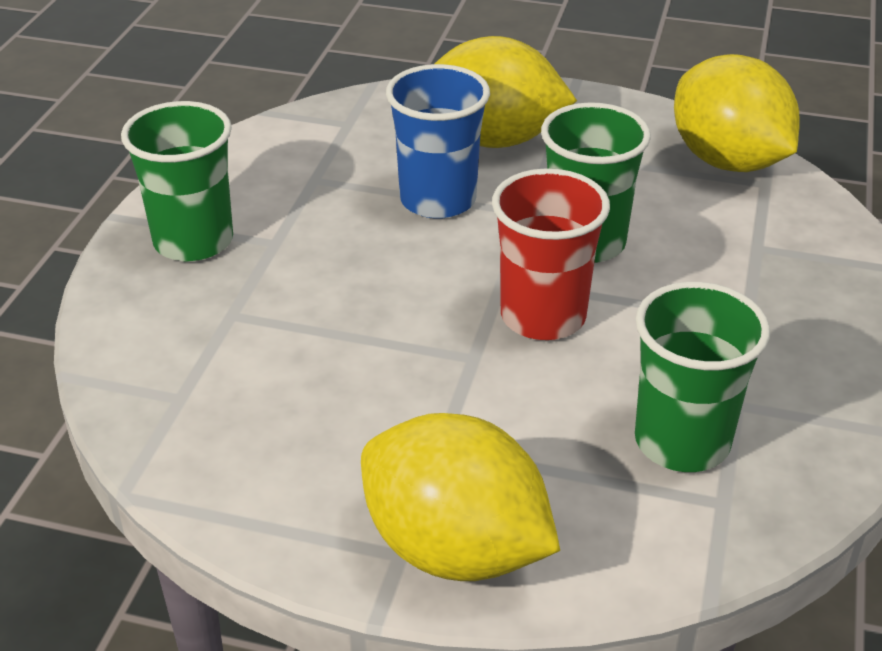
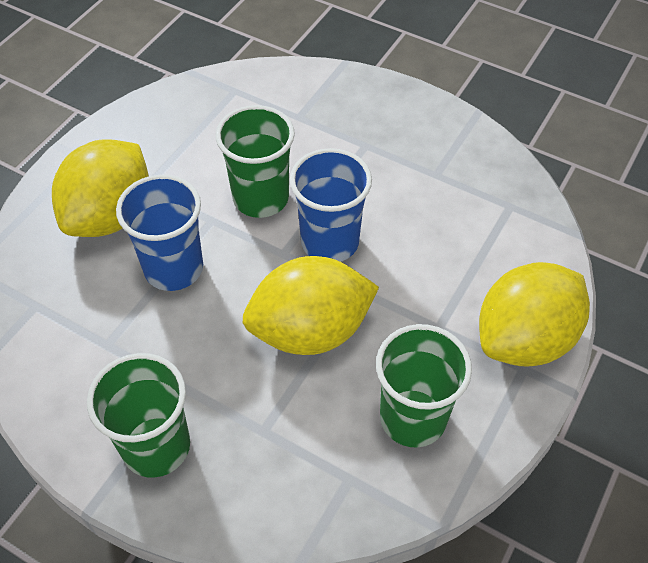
camera: 75 degrees left, 15 degrees up
(543, 316) = (330, 242): red cup -> blue cup
(682, 442) = (461, 208): green cup -> green cup (413, 418)
(727, 161) = (202, 99): yellow lemon -> yellow lemon (310, 331)

